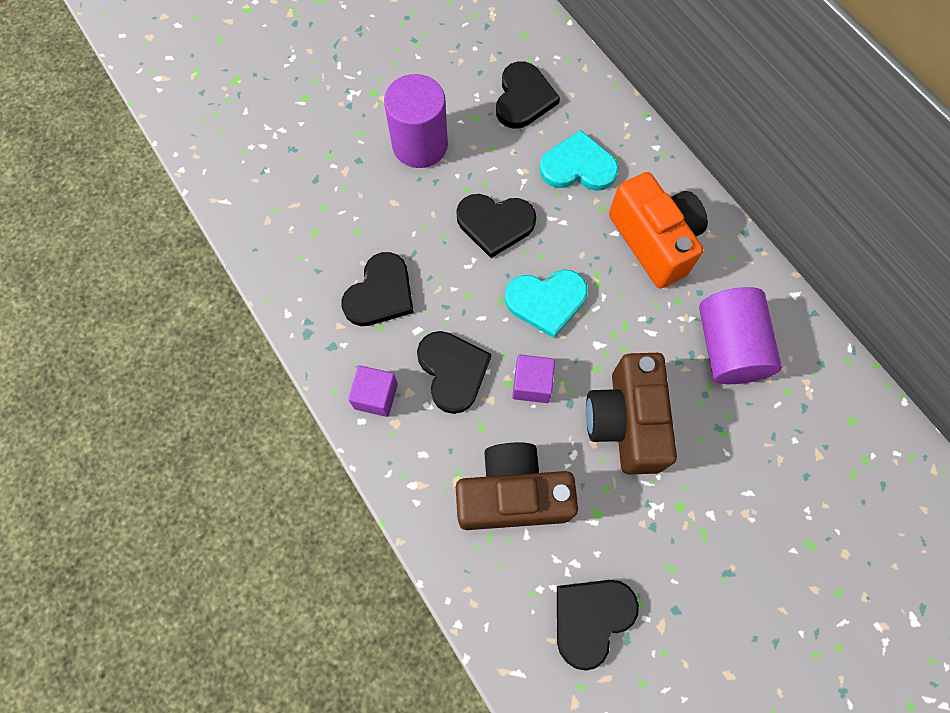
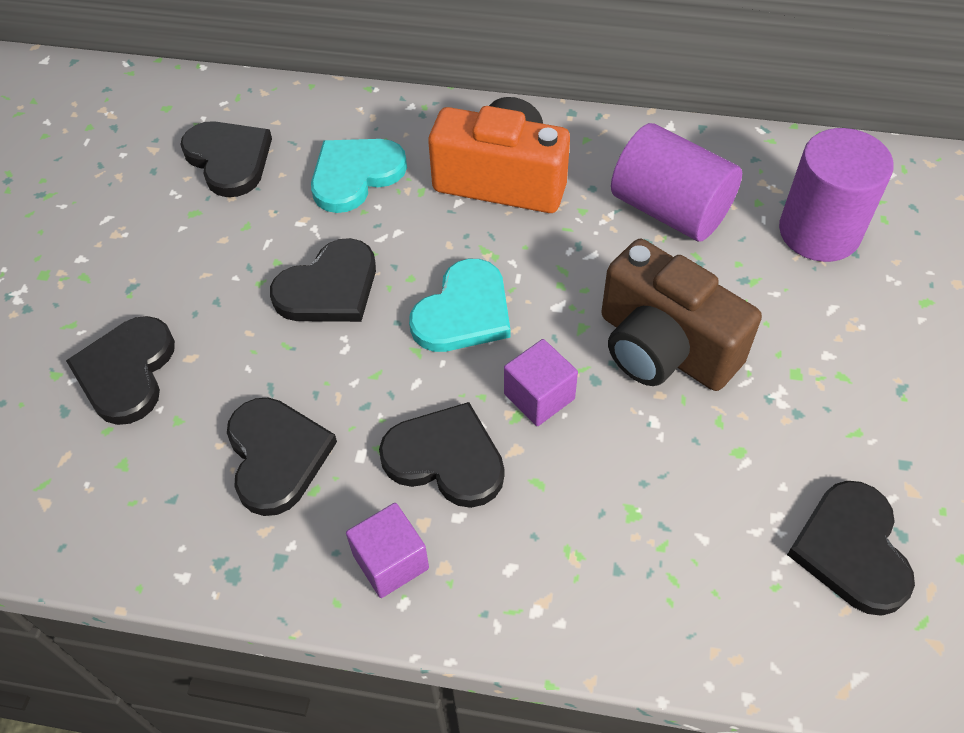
camera: 45 degrees left, 15 degrees down
(359, 184) = (126, 372): none -> black heart
(420, 145) = (159, 281): purple cylinder -> purple cylinder (819, 231)
(512, 495) = (644, 515): brown camera -> none

